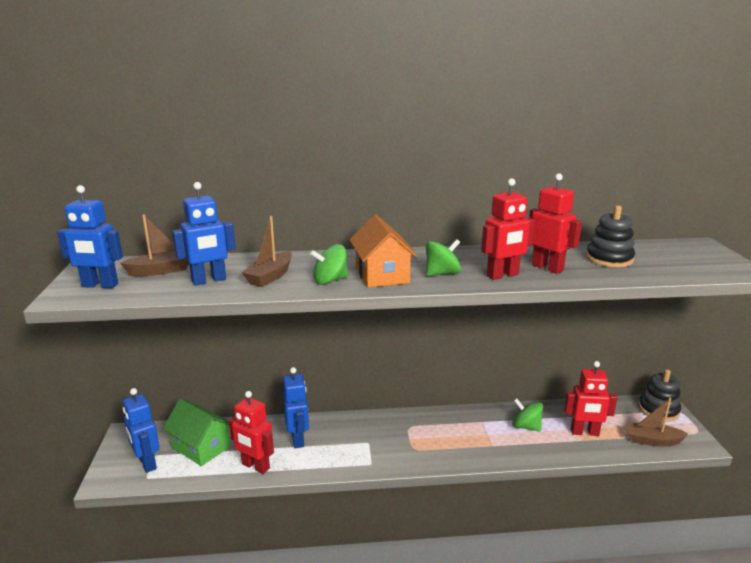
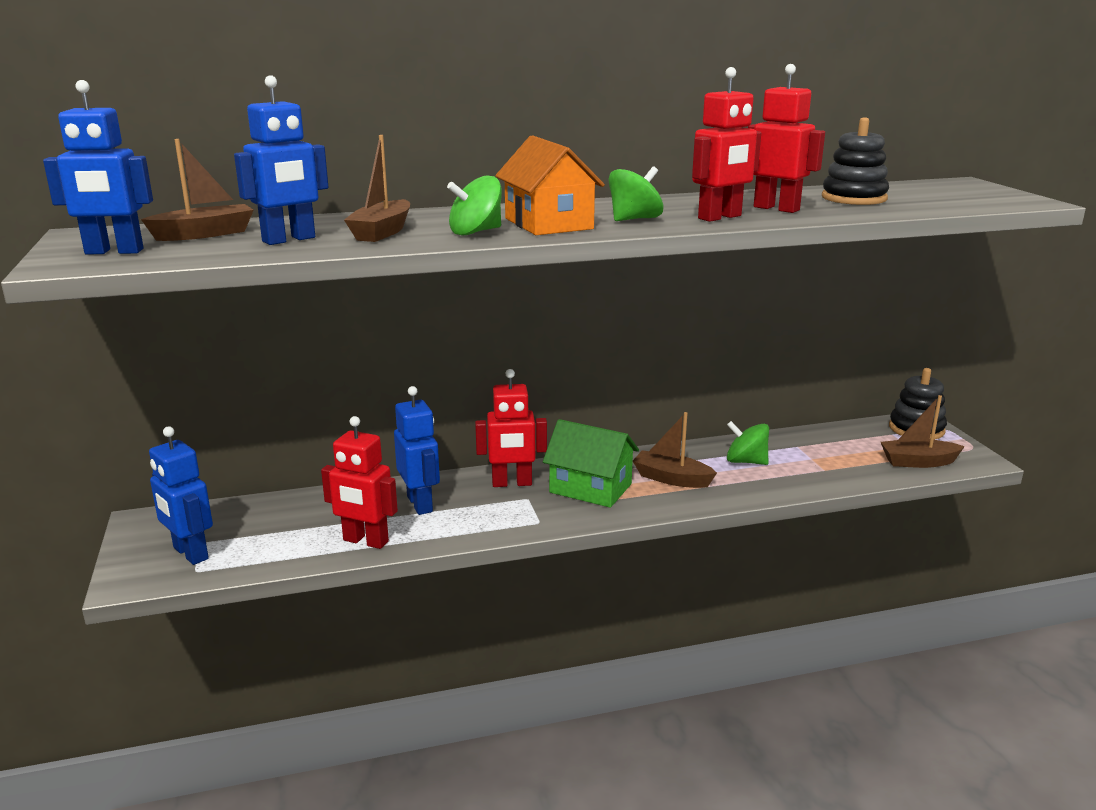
camera: 10 degrees left, 0 degrees up
(201, 447) = (271, 526): green house -> green house (590, 488)
(470, 436) = (671, 479): none -> brown boat
(584, 432) = (827, 461): red robot -> red robot (512, 483)

